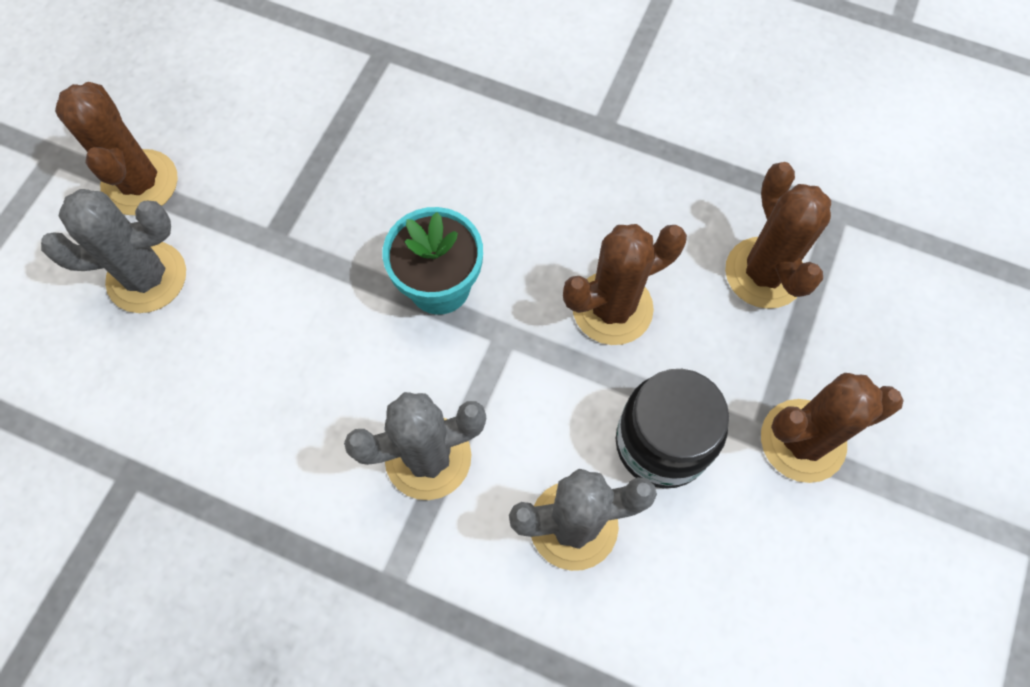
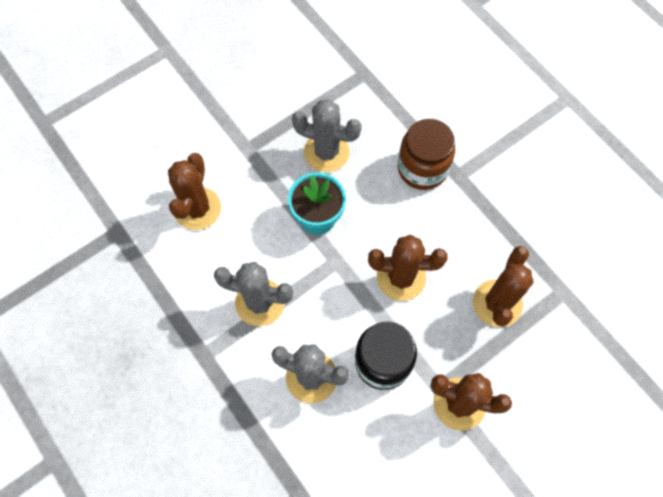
camera: 30 degrees right, 0 degrees up
(140, 183) = (200, 85): brown cactus -> brown cactus (197, 209)
(147, 277) = (176, 137): grey cactus -> grey cactus (326, 152)
(547, 141) = (422, 168): none -> brown jar

